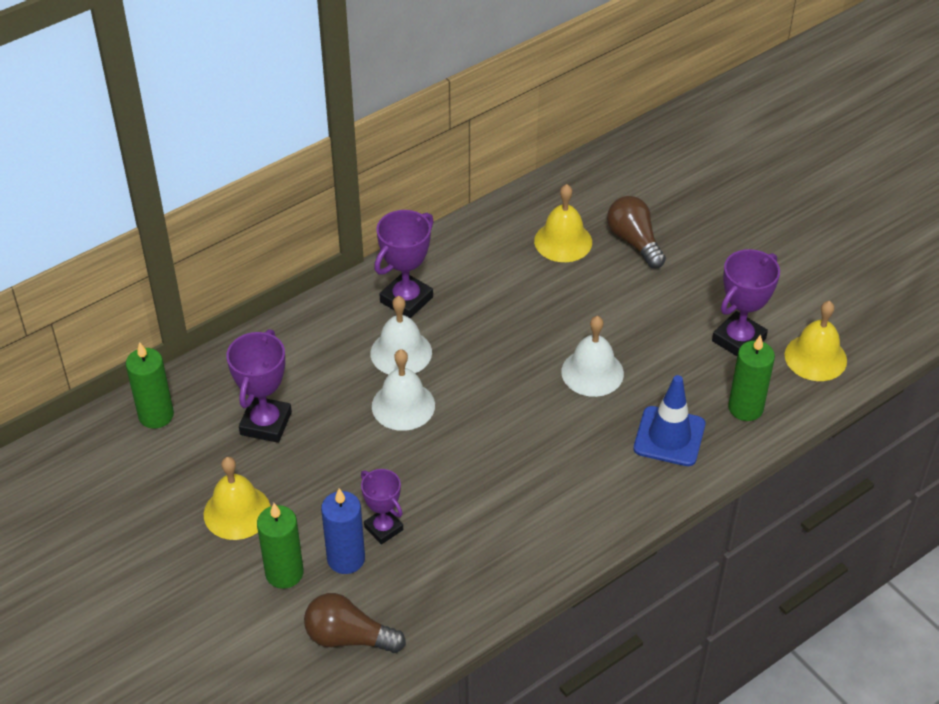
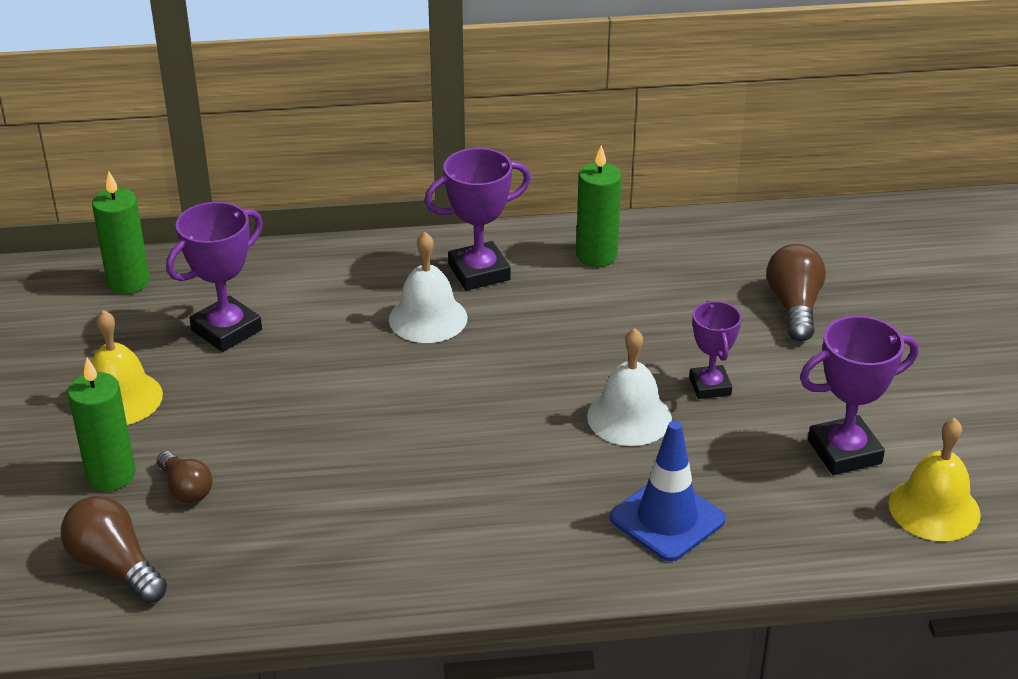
camera: 30 degrees right, 10 degrees down
(346, 559) = (186, 489): blue candle -> brown light bulb
(383, 528) = (253, 476): purple trophy -> purple trophy (710, 386)
(403, 405) = (384, 368): white bell -> none
(563, 241) = (707, 278): yellow bell -> none
(745, 408) = (792, 527): green candle -> green candle (596, 255)

